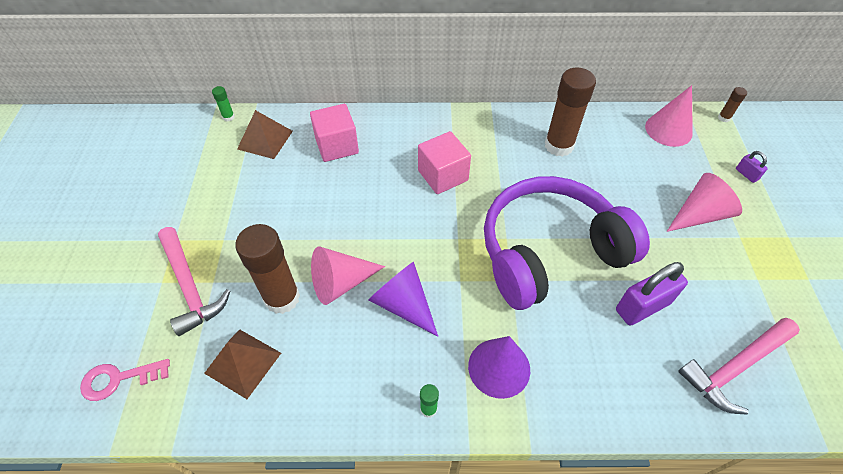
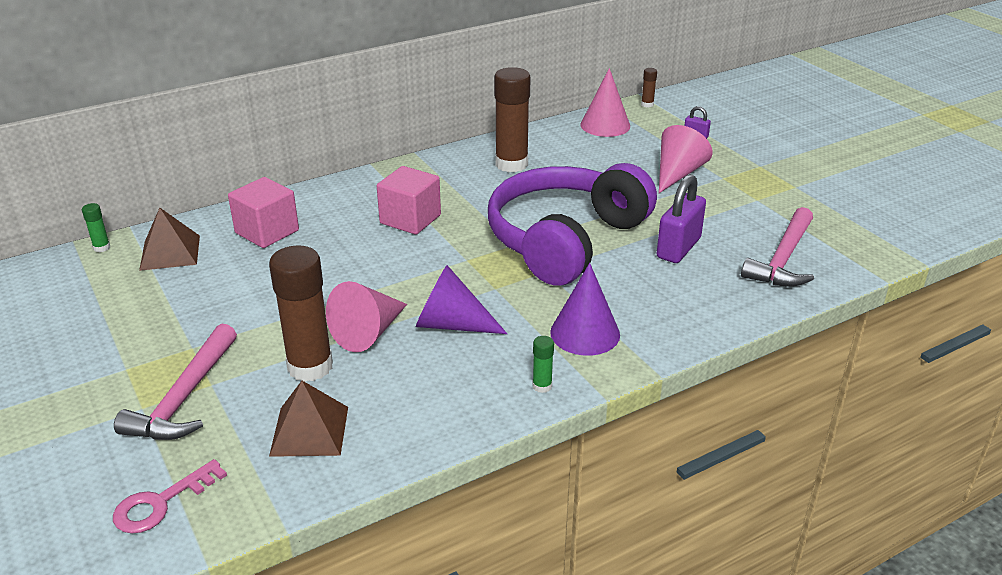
camera: 30 degrees left, 20 degrees down
(190, 286) = (185, 398): pink hammer -> pink hammer turned 75 degrees clockwise

